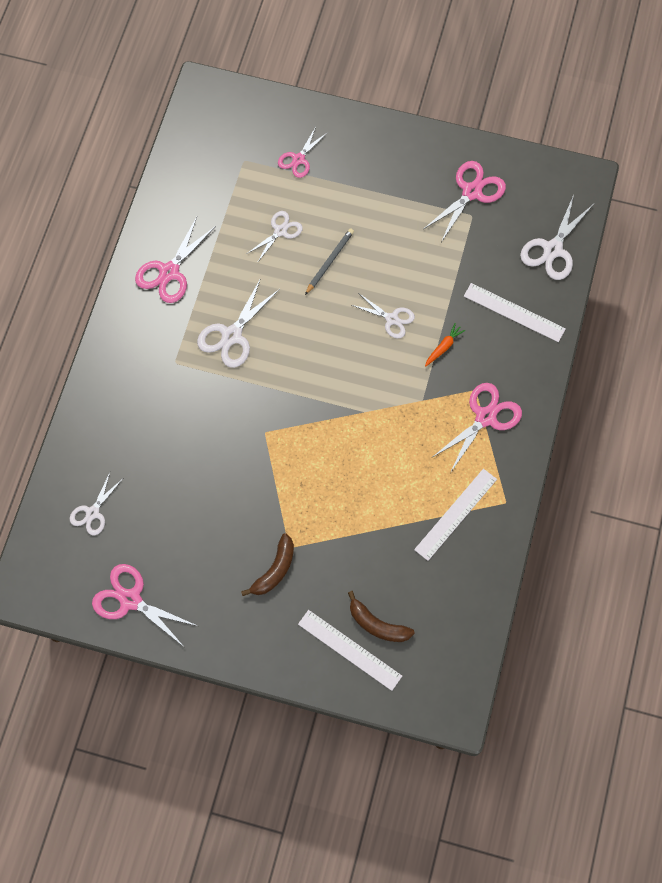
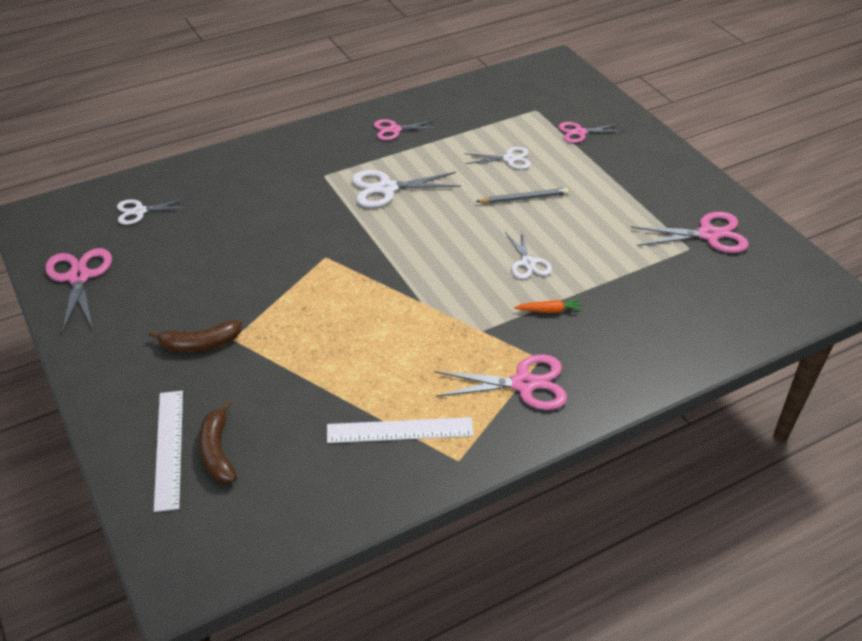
camera: 45 degrees right, 25 degrees down
(169, 272) = (394, 130): pink scissors -> pink scissors, size x0.64
(514, 312) = (648, 333): white ruler -> none
(553, 249) = (744, 317): white scissors -> none

